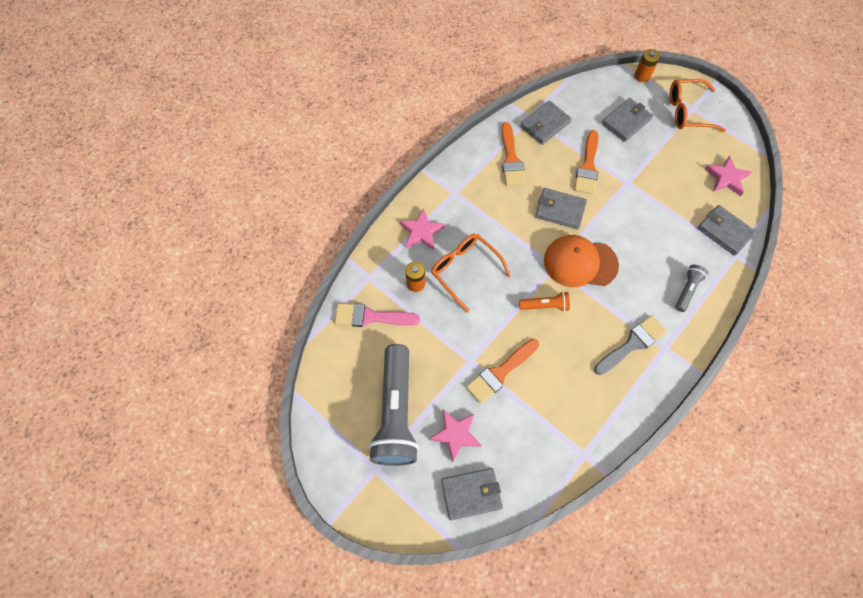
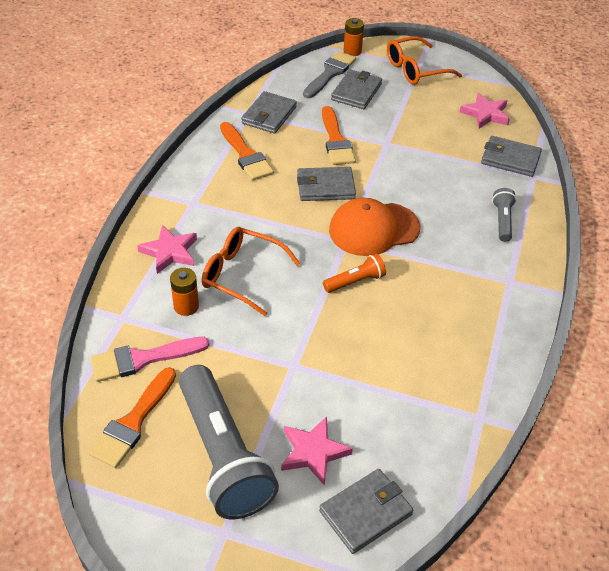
camera: 25 degrees left, 20 degrees down
(500, 373) = (336, 366): orange brush -> orange brush (133, 422)
(632, 344) = (472, 288): grey brush -> grey brush (330, 73)

